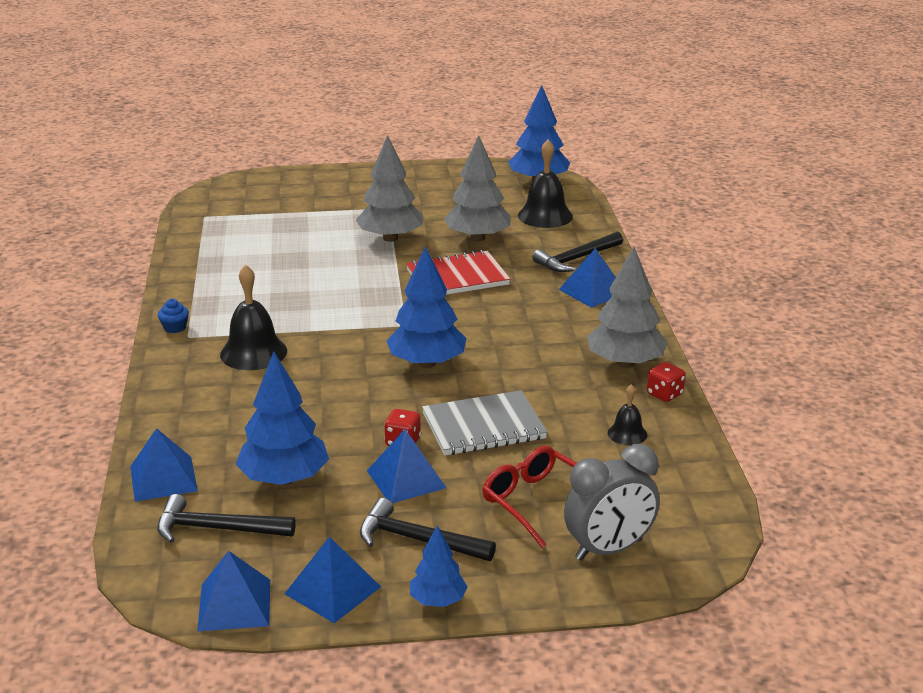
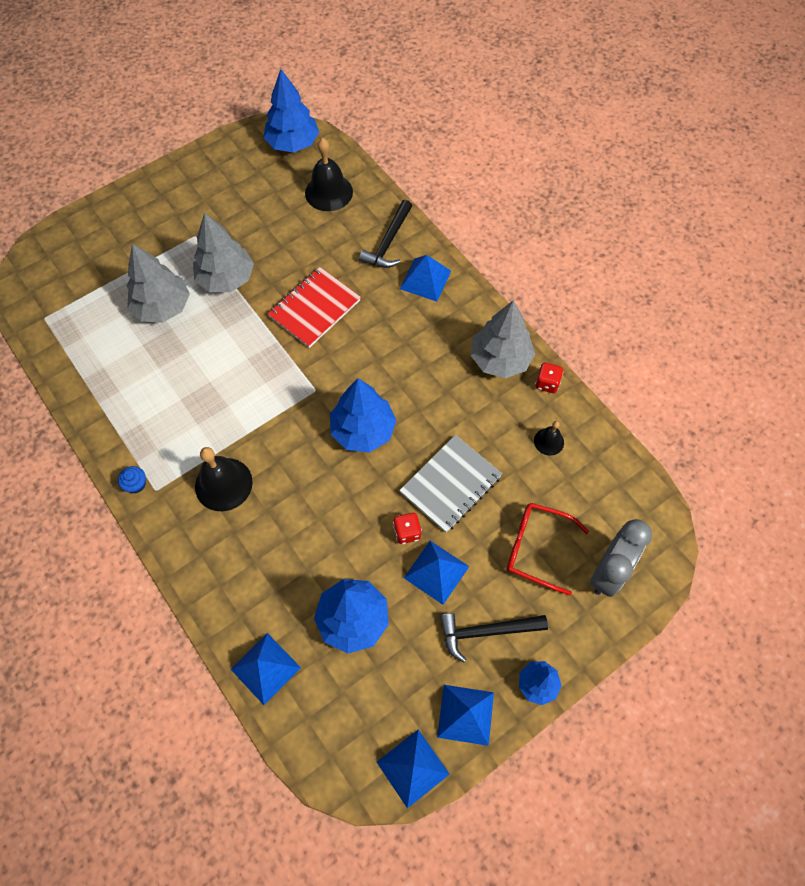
camera: 30 degrees left, 35 degrees up
(216, 528) = (344, 699): black hammer -> none
(478, 238) = (296, 247): grey tree -> grey tree (163, 307)

